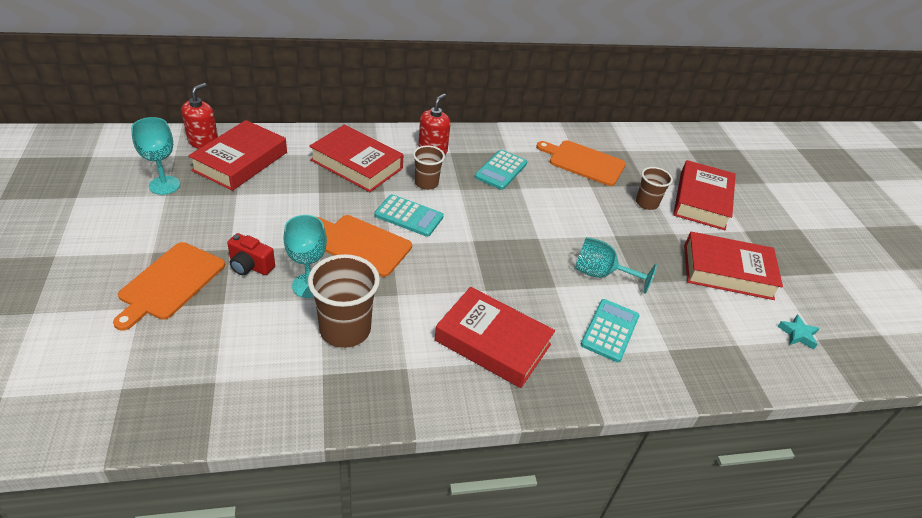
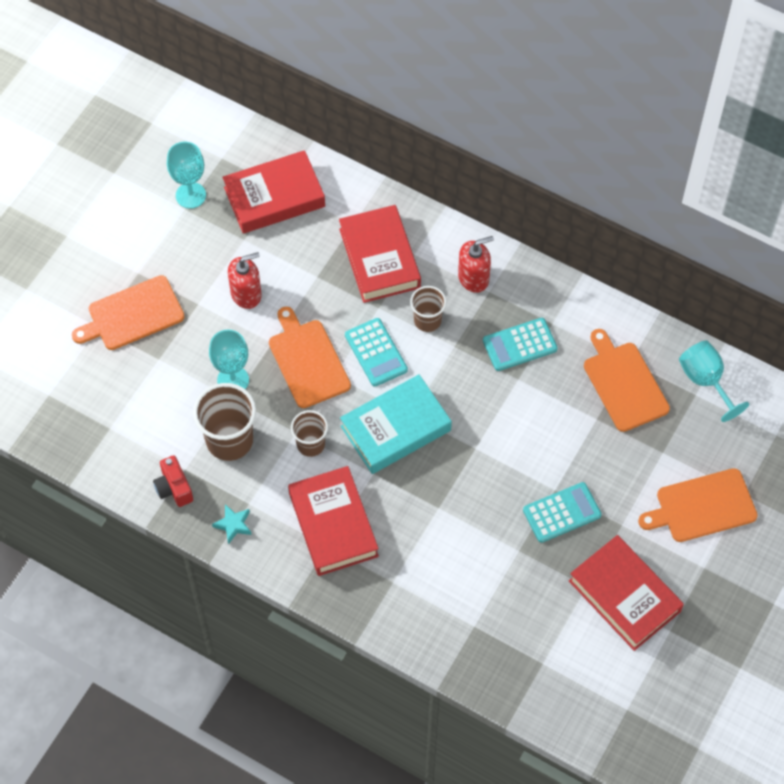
camera: 45 degrees right, 20 degrees up
(203, 142) = (258, 151): red soap dispenser -> red soap dispenser (246, 294)
(250, 266) = (202, 332): red camera -> red camera (174, 488)
(471, 253) = (395, 428): none -> turquoise book
(600, 274) = (494, 521): turquoise goblet -> turquoise goblet (705, 381)
(610, 330) = (442, 577): turquoise calculator -> turquoise calculator (561, 513)
(646, 203) = (634, 474): brown cup -> brown cup (310, 444)
(702, 200) = (702, 506): red book -> orange cutting board
(797, 334) = (612, 693): turquoise star -> turquoise star (233, 525)

